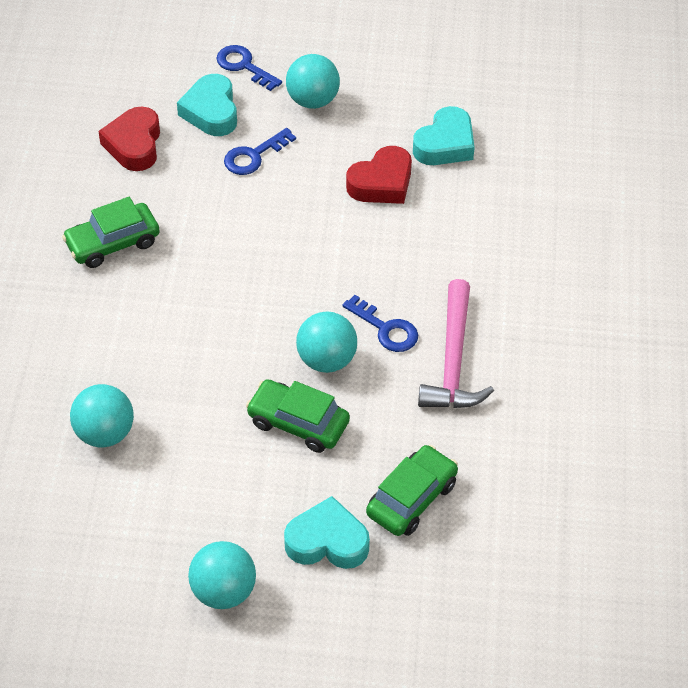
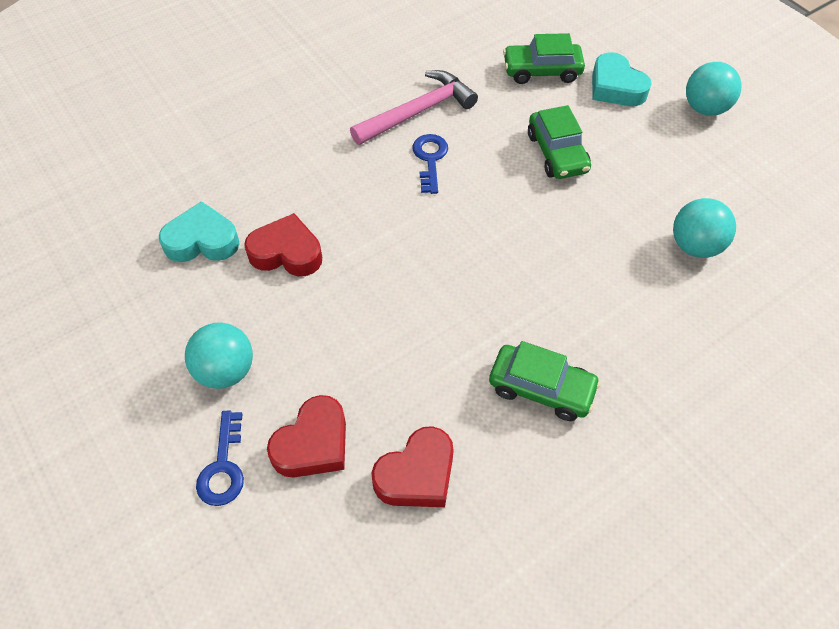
camera: 130 degrees left, 5 degrees up
(211, 111) = (313, 444): turquoise heart -> red heart
(254, 156) = (339, 363): blue key -> none
(326, 360) = (492, 172): turquoise ball -> none

